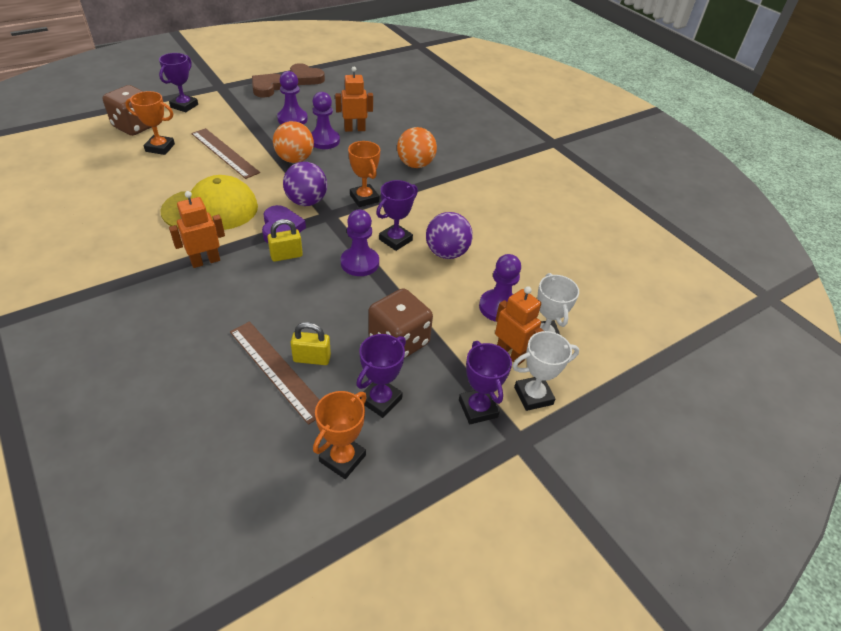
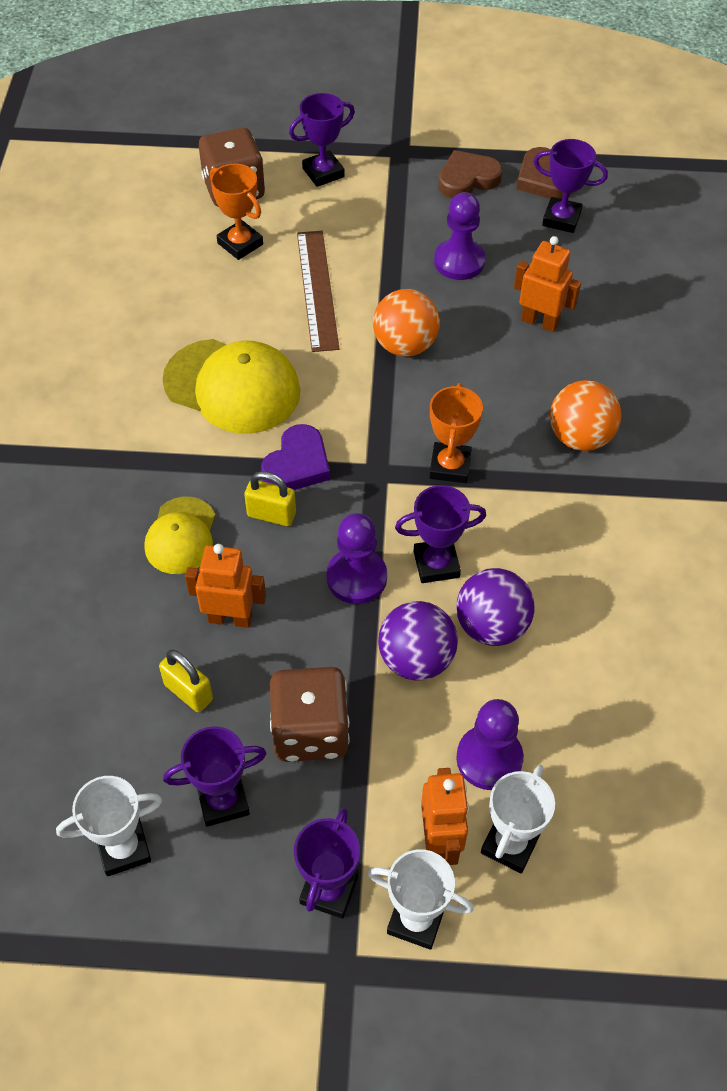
camera: 40 degrees right, 10 degrees up
(205, 261) = (169, 472): orange robot -> orange robot (230, 618)
(240, 287) = (181, 536): none -> yellow cap
(277, 370) = (139, 684): brown ruler -> none
(306, 201) = (364, 433): purple ball -> purple ball (416, 659)
(324, 140) = (475, 326): purple pawn -> none
(328, 89) = (561, 219): none -> purple trophy
(342, 458) = (124, 848): orange trophy -> white trophy

